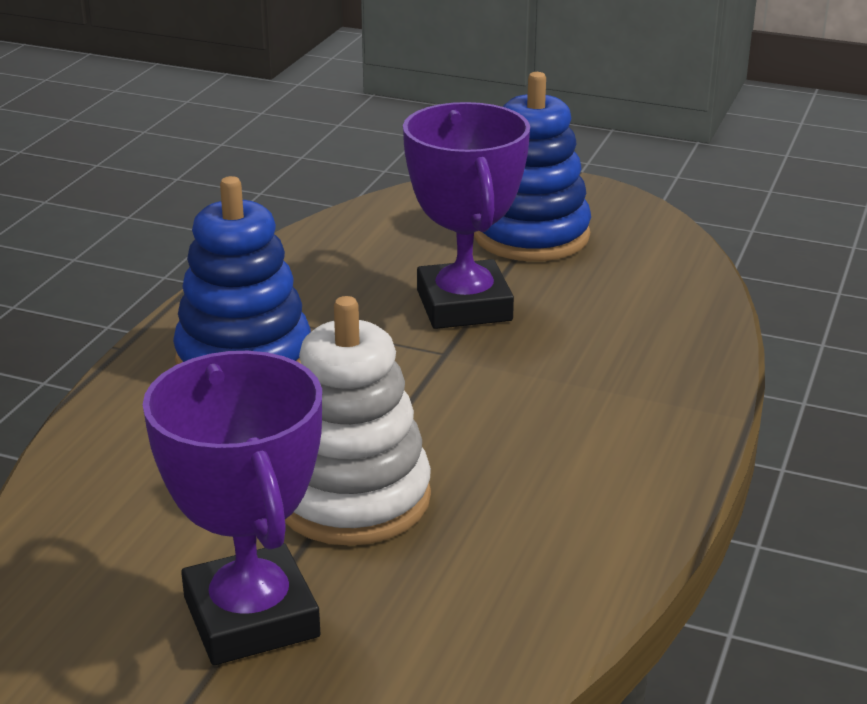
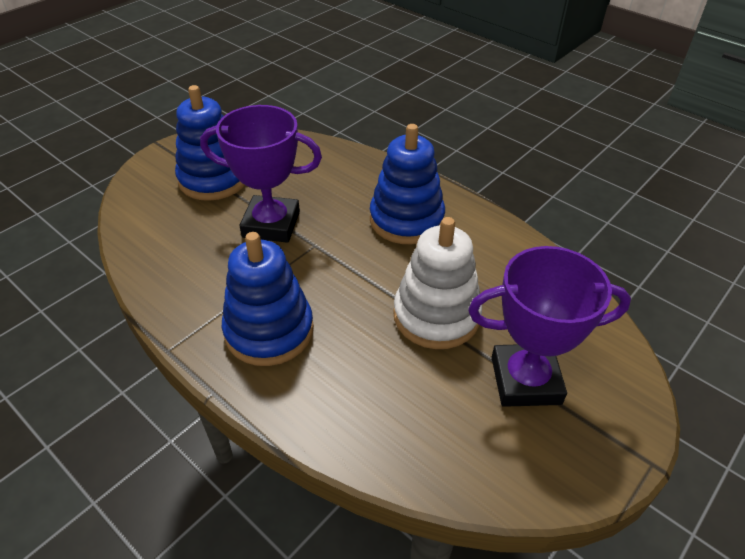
camera: 70 degrees left, 15 degrees up
(574, 424) = (406, 220): none -> blue stacking toy

